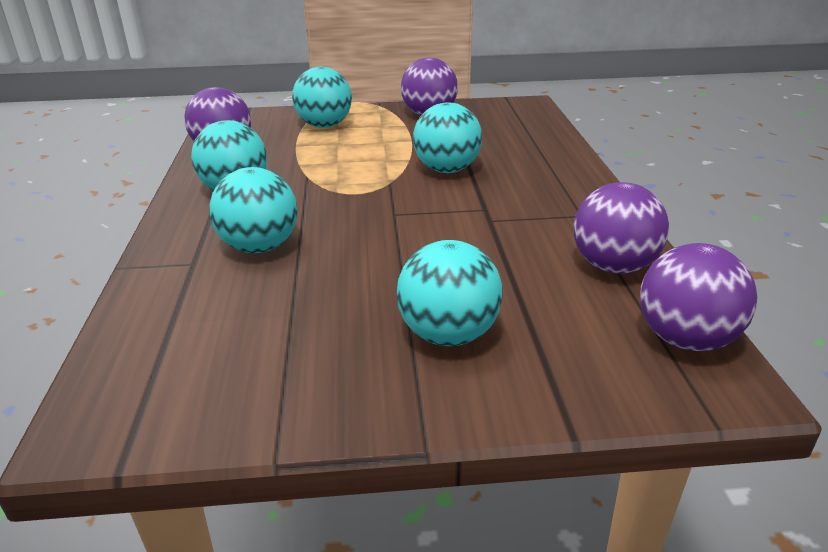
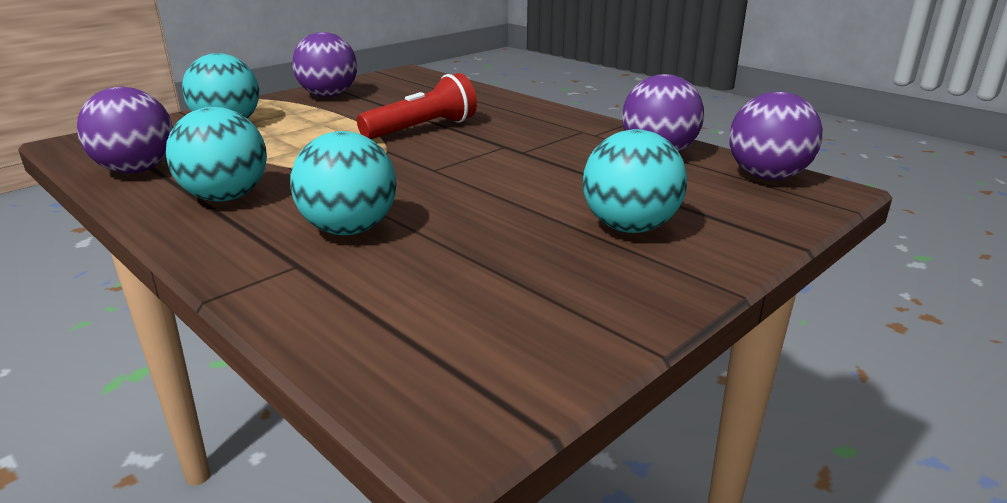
camera: 40 degrees left, 5 degrees down
(447, 170) = (422, 129): turquoise ball -> red flashlight

